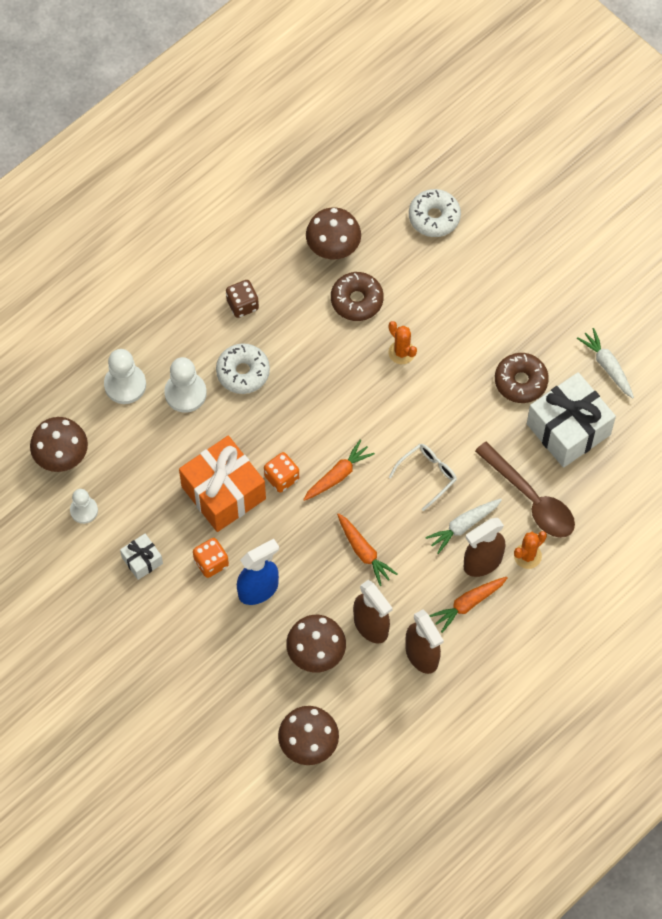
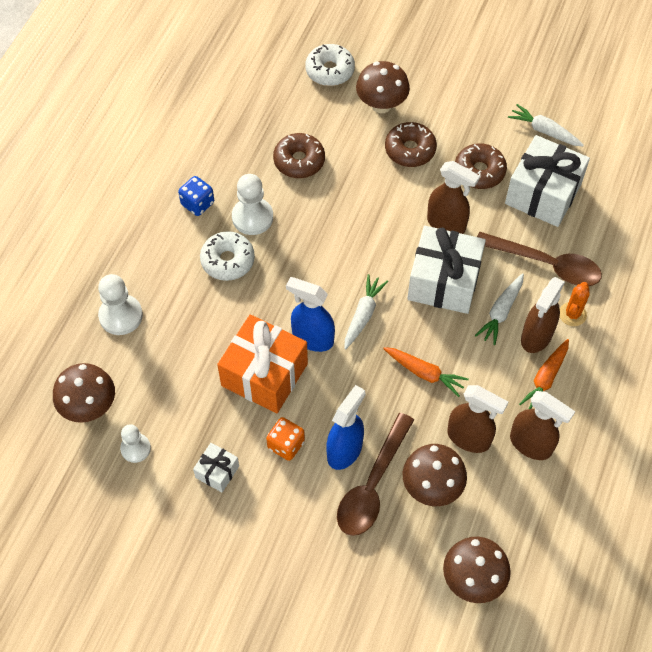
camera: 25 degrees left, 5 degrees down
(185, 393) = (183, 300): white pawn -> white pawn (252, 217)
(242, 305) = (197, 204): brown dice -> blue dice
(266, 629) = (372, 485): none -> brown spoon
(281, 477) = (312, 338): orange dice -> blue spray bottle
(333, 248) = (255, 127): brown mushroom -> brown mushroom (381, 105)
(338, 475) = (363, 315): orange carrot -> white carrot
(401, 352) = (362, 188): orange cactus -> none
(427, 475) = (444, 282): white glasses -> white gift
(460, 421) = (446, 224): none -> brown spray bottle
(467, 332) = (410, 150): none -> brown donut

